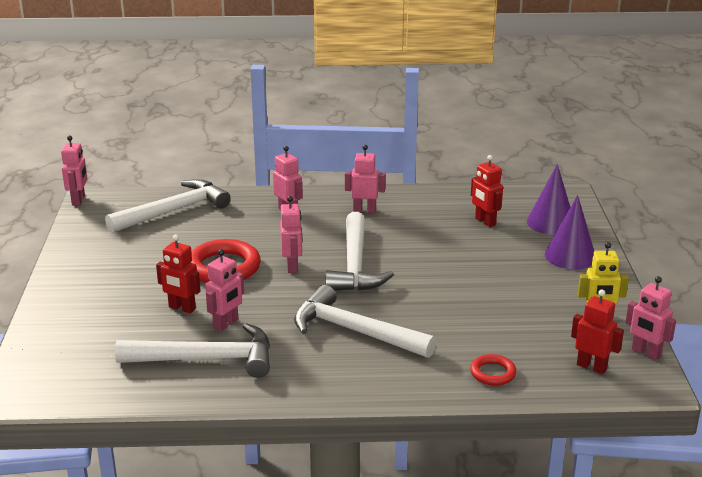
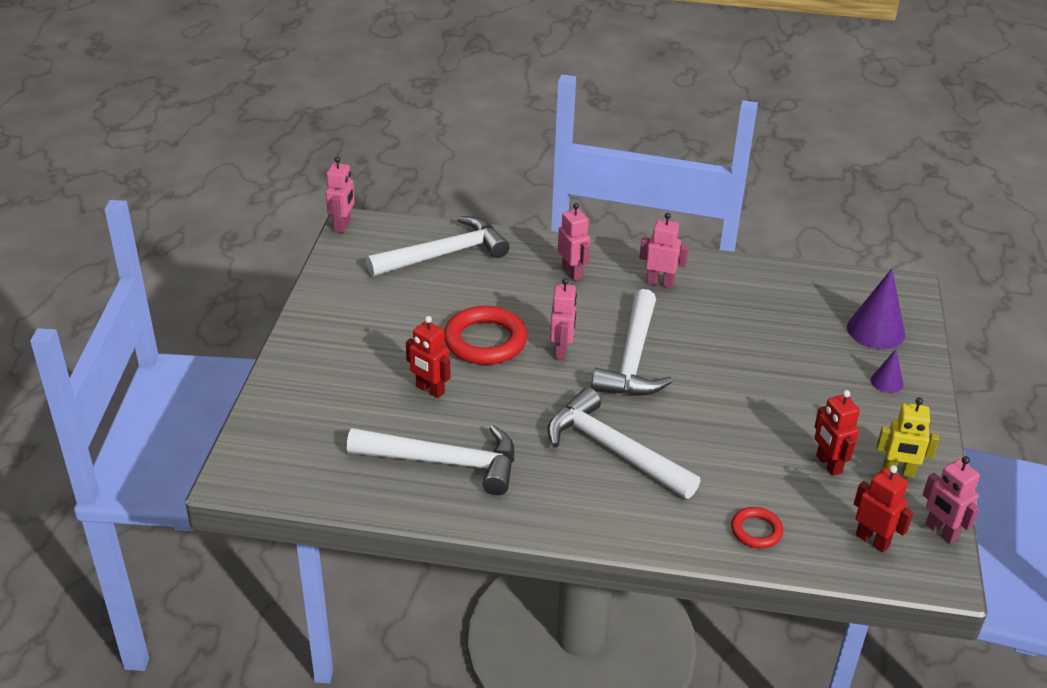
camera: 10 degrees right, 10 degrees up
(226, 324) = (474, 418): pink robot -> none
(485, 222) = (797, 318): red robot -> red robot (828, 464)
(570, 256) = (887, 382): purple cone -> purple cone, size x0.54

